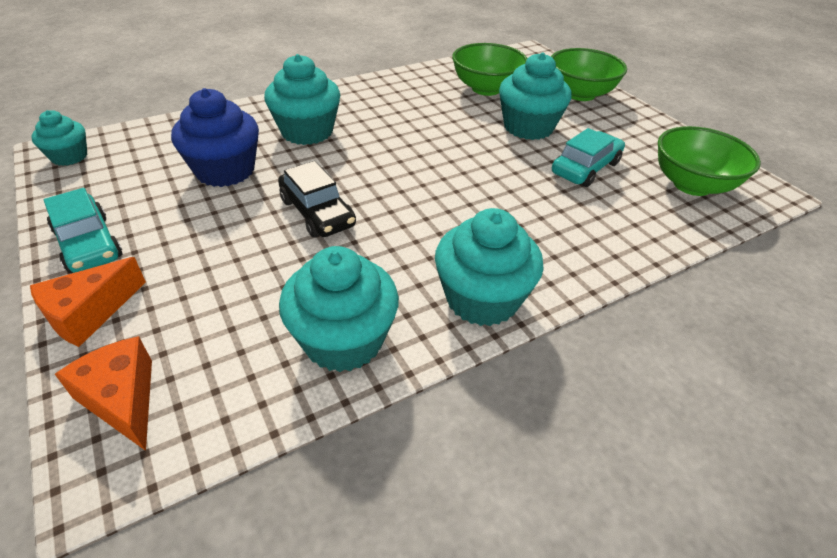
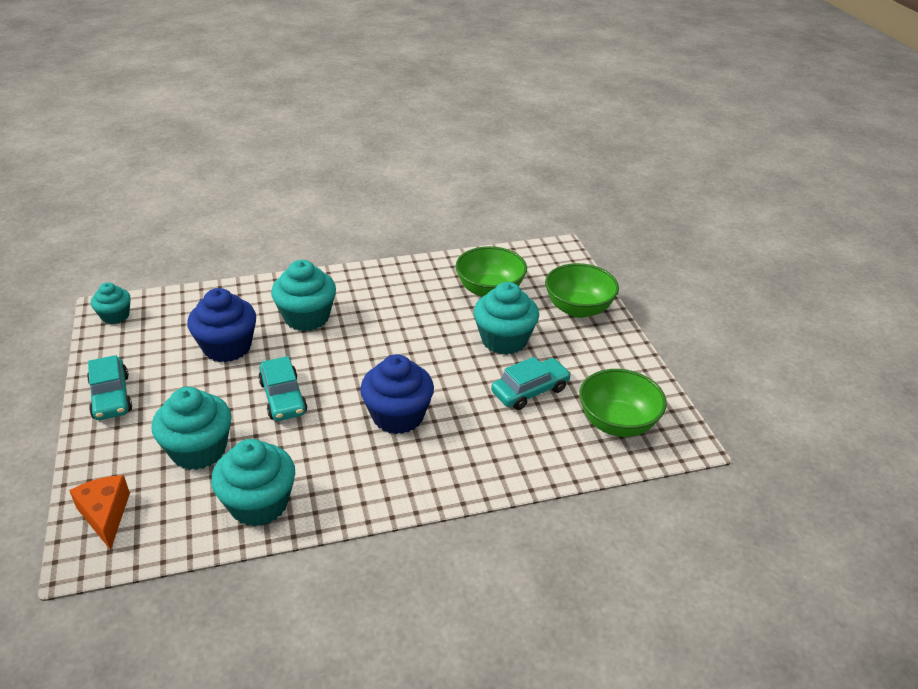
camera: 15 degrees right, 5 degrees down
(89, 313) = (99, 451): orange cheese -> none
(317, 213) = (283, 397): black car -> turquoise car
(462, 212) = (398, 416): none -> blue cupcake
(482, 299) = (373, 492): turquoise cupcake -> turquoise cupcake (198, 450)

